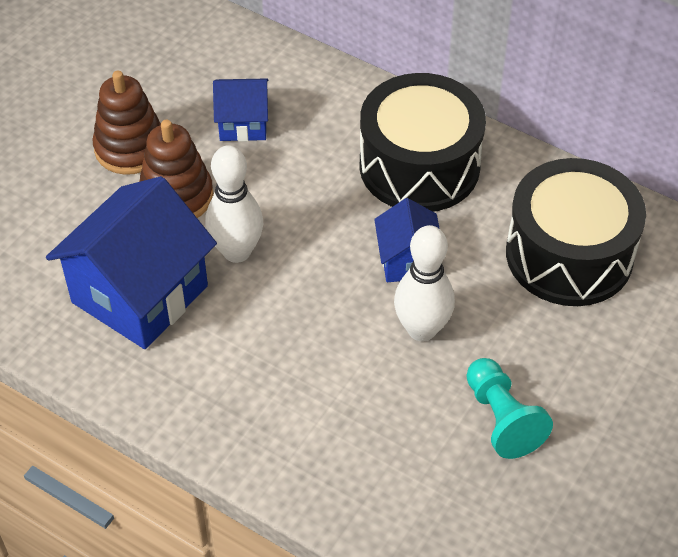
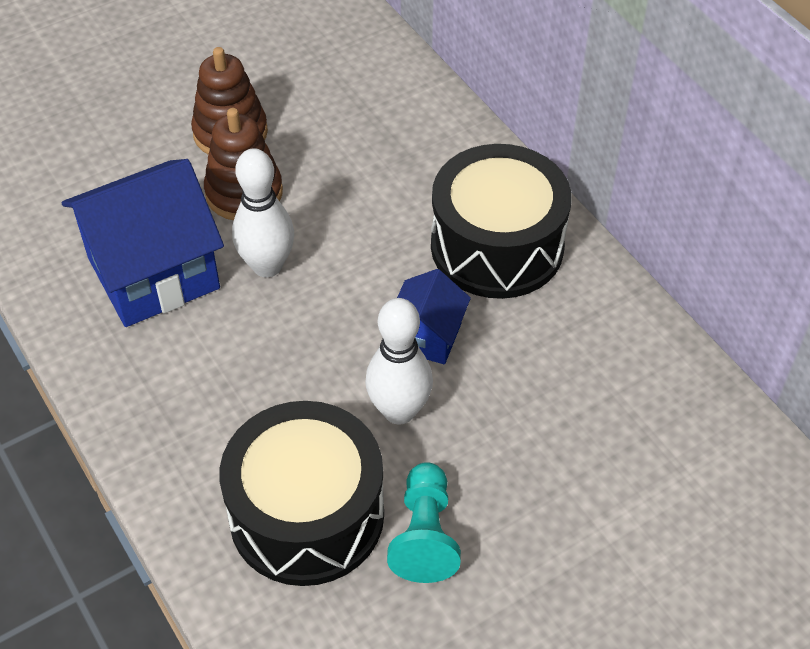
camera: 25 degrees right, 0 degrees up
(243, 124) = (349, 145): blue house -> none
(569, 254) = (598, 393): black drum -> black drum (306, 514)

